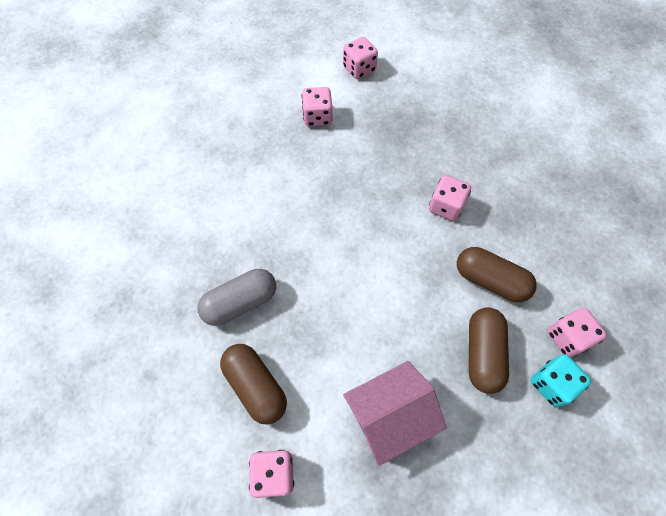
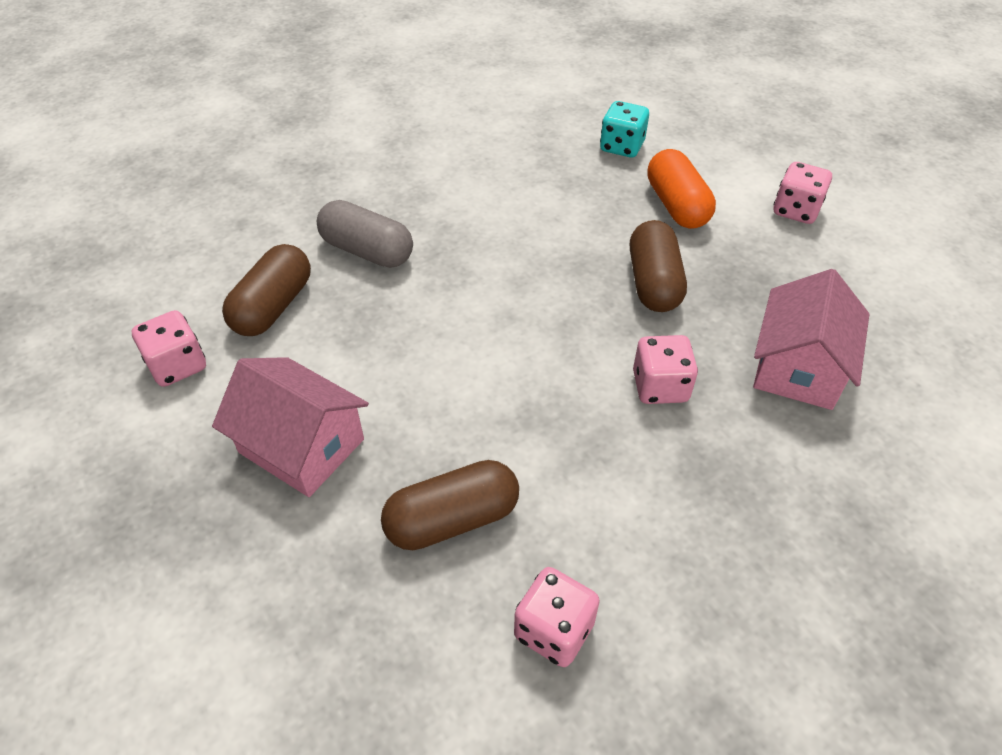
camera: 60 degrees right, 15 degrees down
(317, 117) = (676, 205): pink dice -> orange capsule
(466, 140) = (798, 367): none -> pink house
(490, 280) = (578, 486): brown capsule -> brown capsule (653, 283)
(551, 384) = (457, 633): turquoise dice -> turquoise dice (622, 147)

